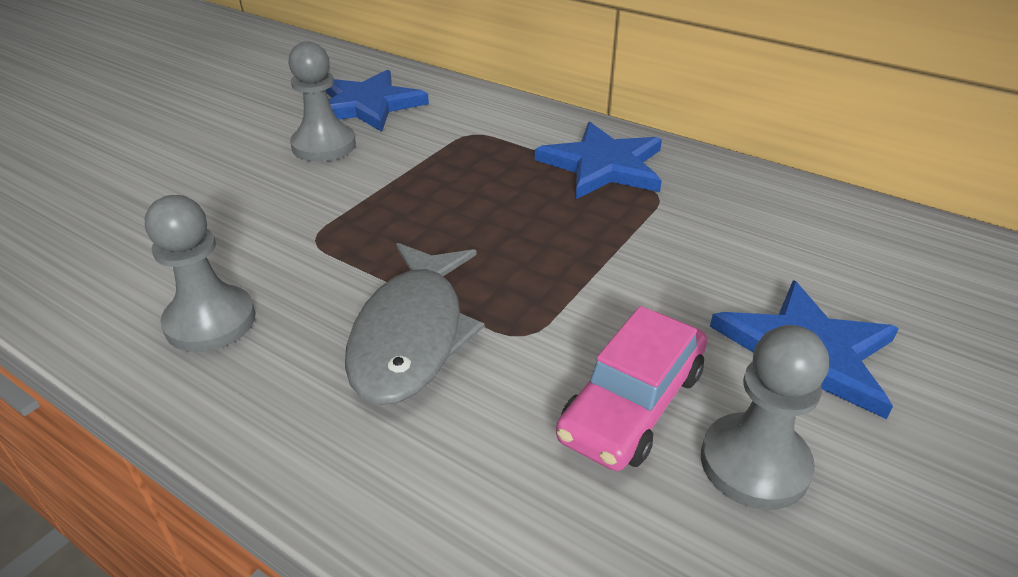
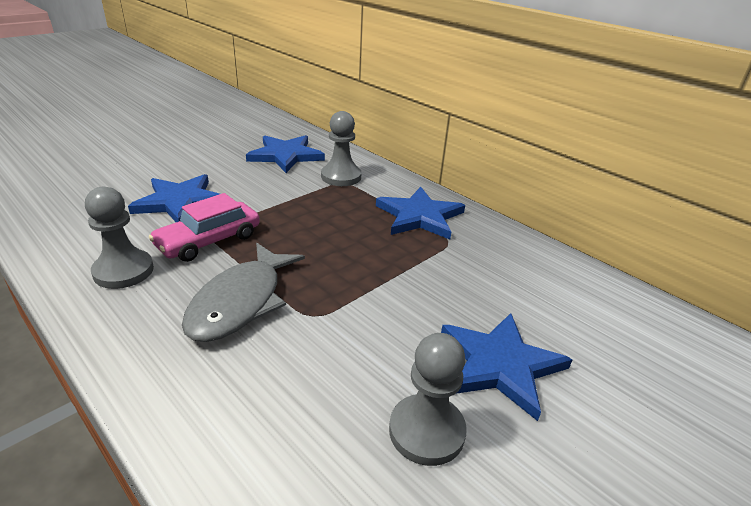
camera: 10 degrees right, 5 degrees down
(243, 201) = (180, 202): none -> blue star
(324, 145) = (246, 176): grey pawn -> grey pawn (341, 177)
(632, 404) = (361, 374): pink car -> pink car (209, 241)

